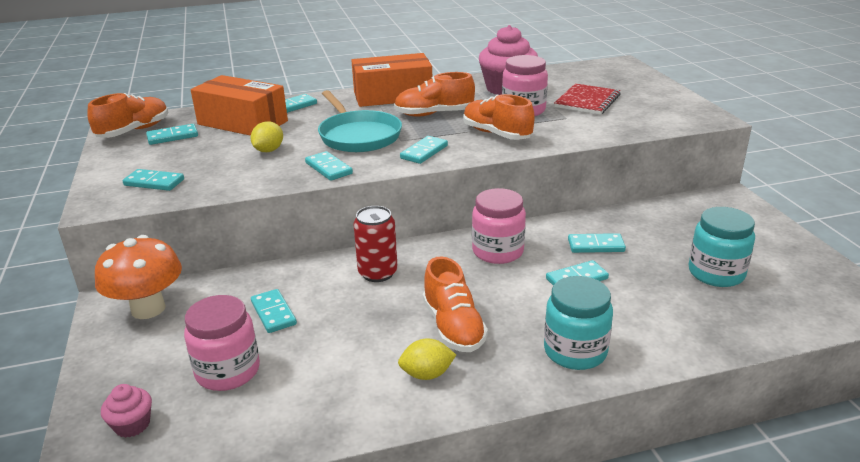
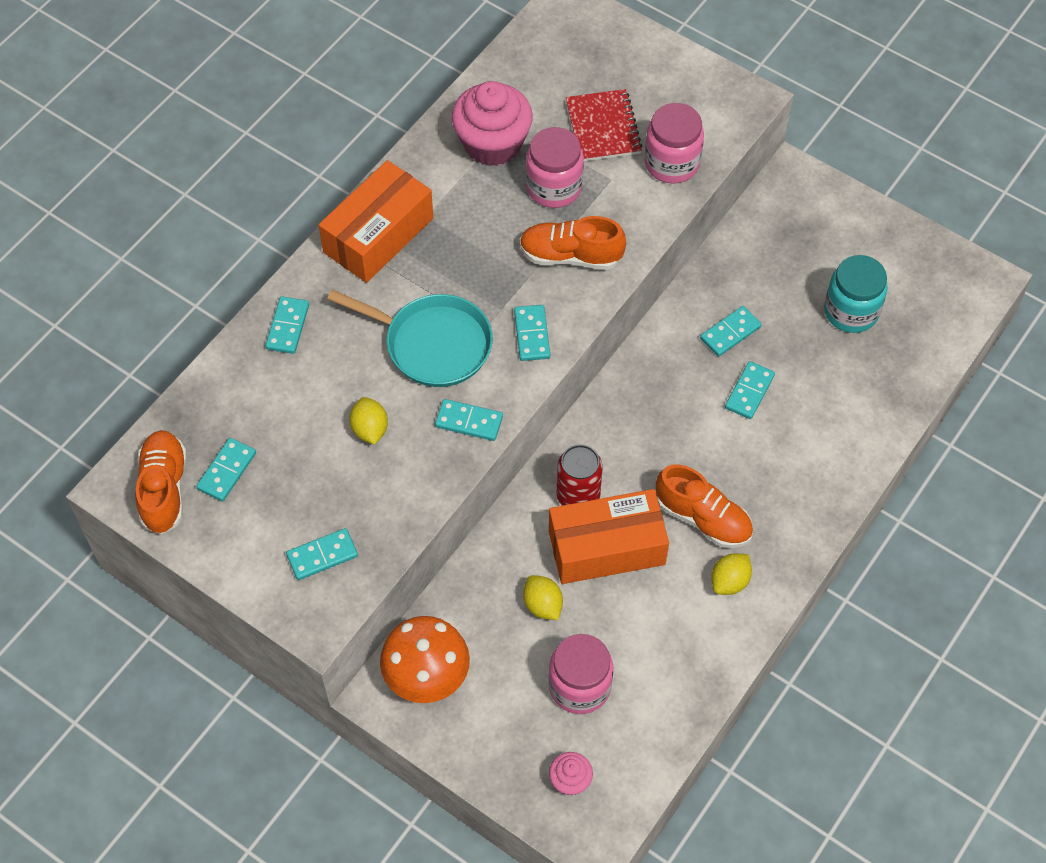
camera: 40 degrees left, 30 degrees up
(242, 123) = (271, 396): orange box -> orange box (606, 547)
(273, 313) = (542, 605): turquoise domino -> yellow lemon
(434, 114) = (467, 251): orange shoe -> none
(497, 251) = (654, 396): pink jar -> pink jar (671, 163)
(575, 351) = (813, 482): turquoise jar -> none

